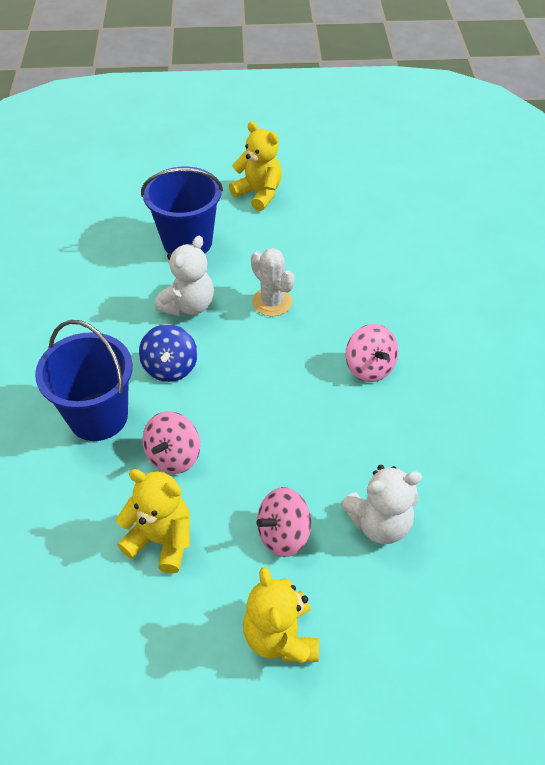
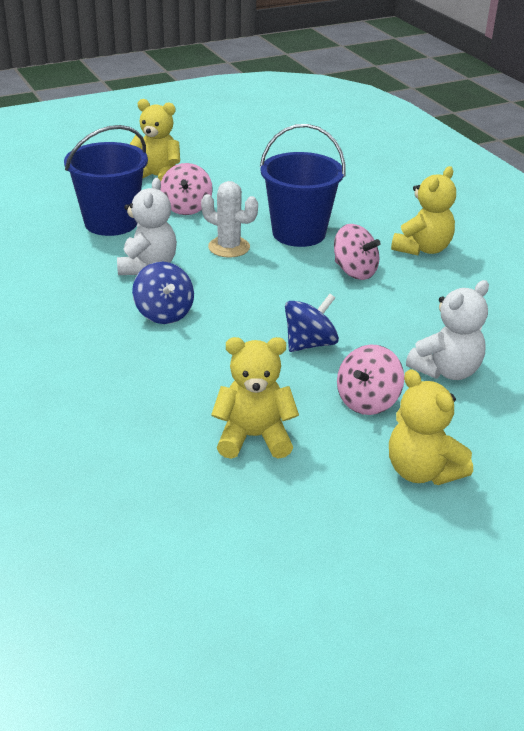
camera: 25 degrees left, 15 degrees down
(98, 416) = (116, 365): blue bucket -> blue bucket (299, 233)
(173, 456) = (218, 375): pink spinning top -> pink spinning top (186, 207)
(273, 446) = (310, 344): none -> blue spinning top
(455, 357) = (422, 249): none -> yellow teddy bear

